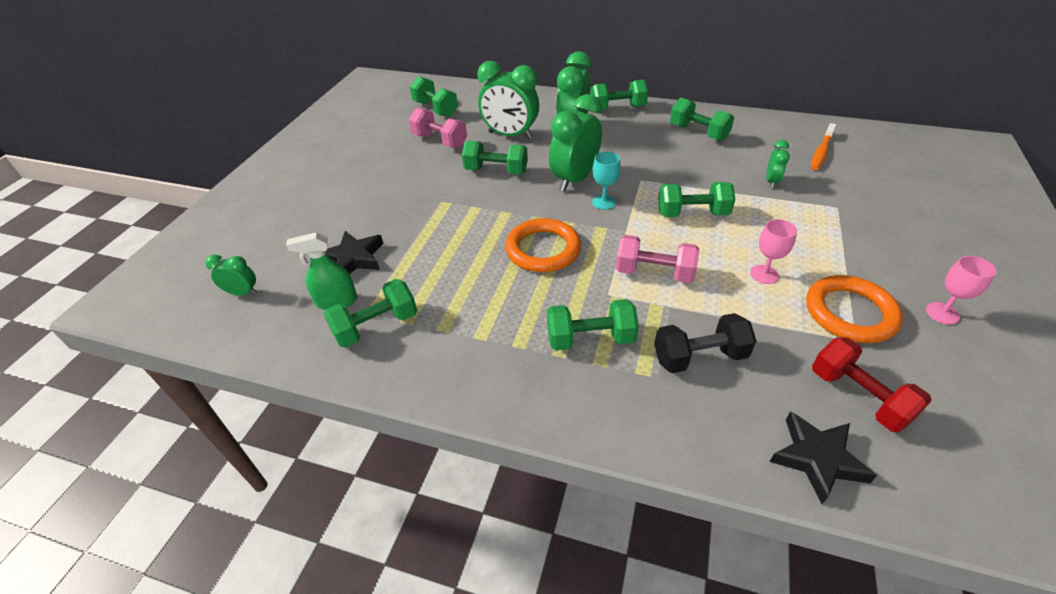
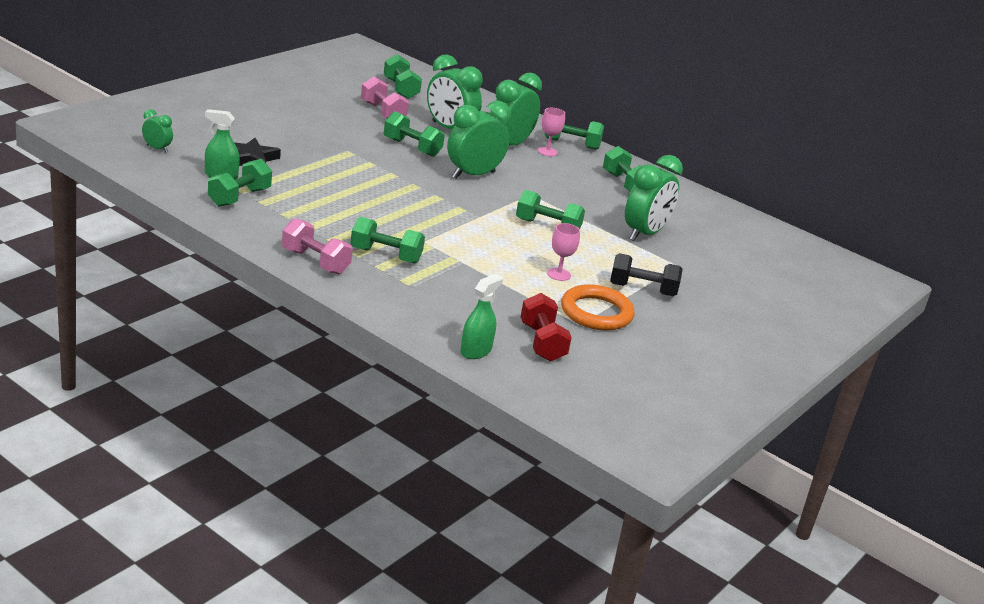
camera: 15 degrees right, 15 degrees down
(376, 326) = (239, 197): green dumbbell -> green dumbbell turned 45 degrees counterclockwise
(543, 249) = (401, 203): orange ring -> none
(603, 202) = (481, 196): turquoise goblet -> none
(654, 273) = (473, 244): pink dumbbell -> pink dumbbell (315, 262)
(699, 357) = (454, 290): black dumbbell -> black dumbbell (642, 290)
(771, 182) = (644, 234): green clock -> green clock, size x2.04
(817, 458) = (476, 351): black star -> green spray bottle
(821, 152) = (720, 233): orange toothbrush -> none
(942, 313) = (668, 338): pink goblet -> pink goblet (547, 152)

